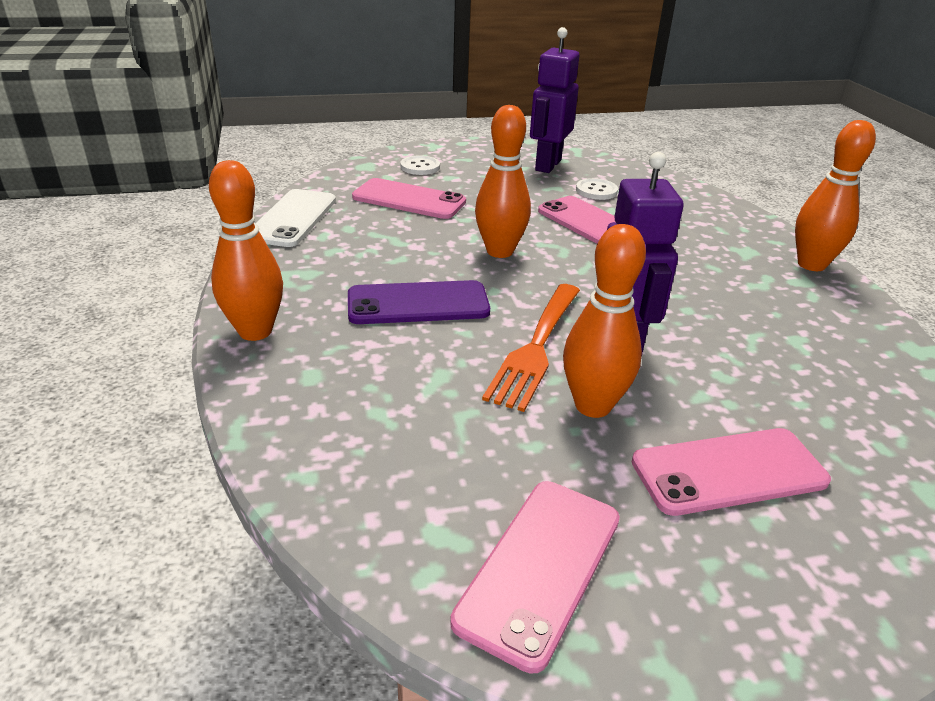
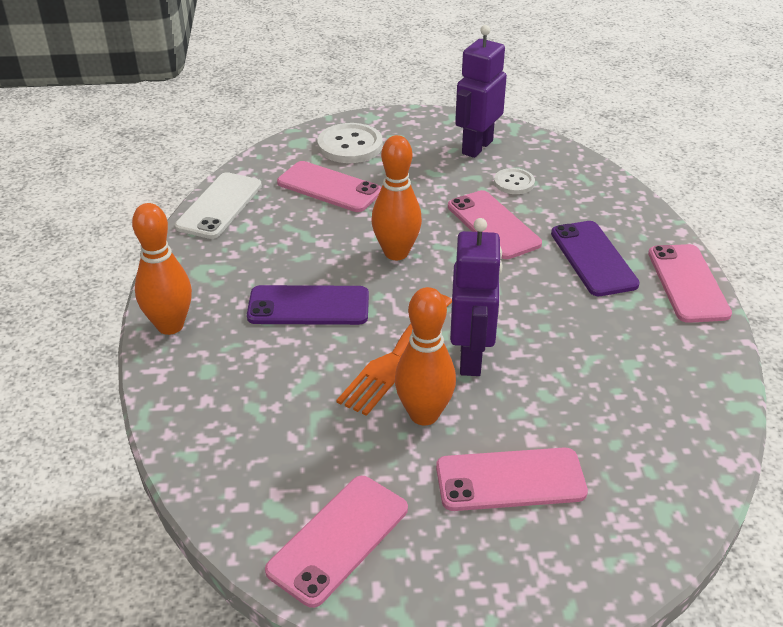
camera: 10 degrees right, 5 degrees up
(420, 167) = (350, 145): white button -> white button, size x1.69
(706, 248) = (593, 258): none -> purple phone
(811, 265) = (687, 283): orange bowling pin -> pink phone

